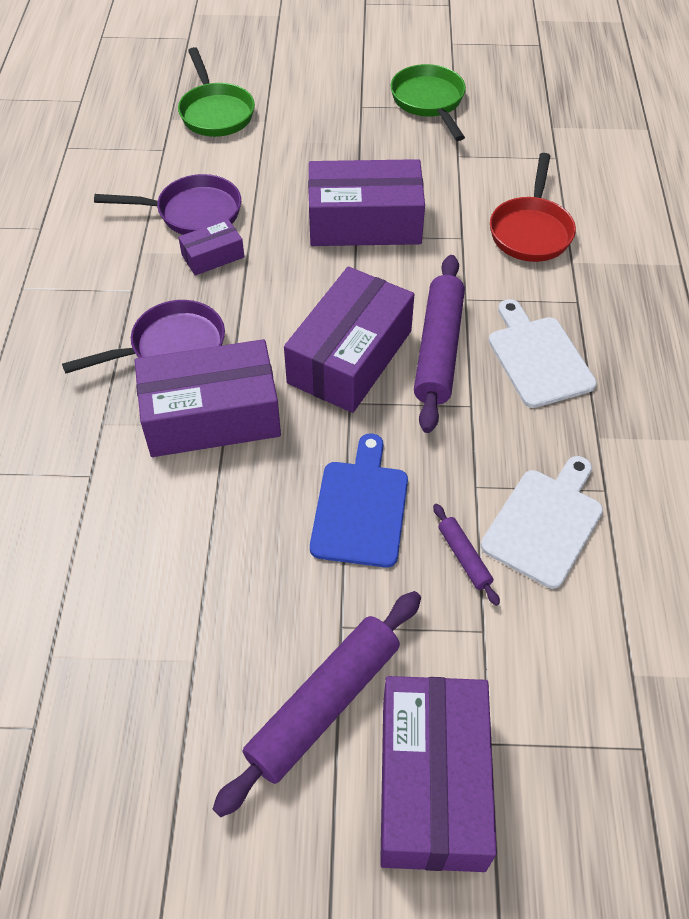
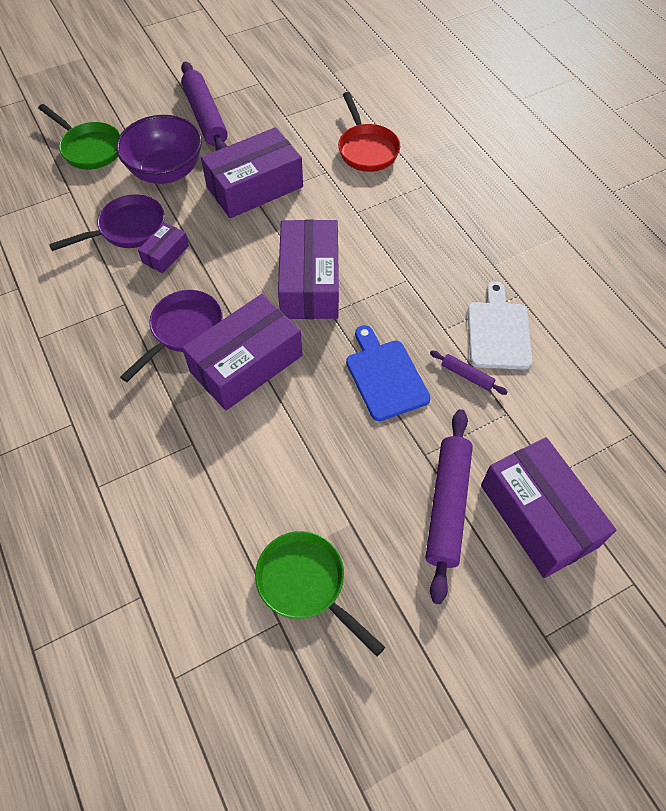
camera: 30 degrees left, 5 degrees up
(278, 167) = (166, 171): none -> purple bowl
(429, 102) = (239, 84): green pan -> green pan (306, 584)
(438, 350) = (362, 253): purple rolling pin -> purple rolling pin (205, 117)
(538, 358) = (426, 231): white cutting board -> none

